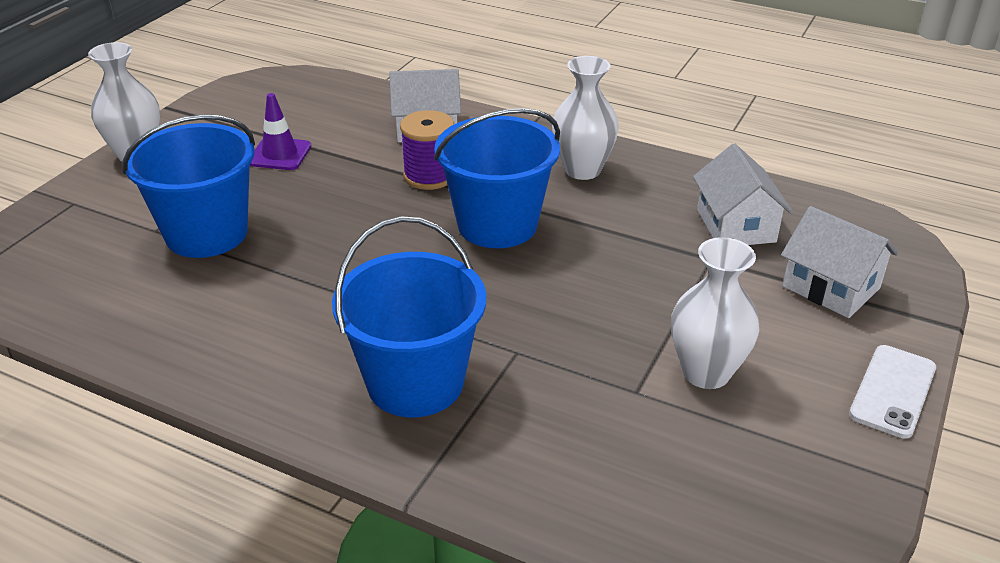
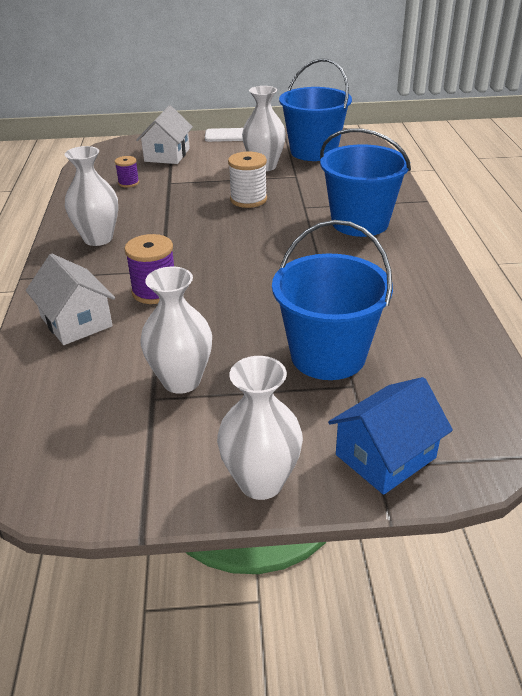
camera: 120 degrees left, 0 degrees up
(73, 211) = (385, 456): none -> blue house
(280, 154) = (181, 381): purple traffic cone -> white vase
(497, 224) = (195, 246): blue bucket -> blue bucket (313, 151)
(589, 309) = (248, 199): none -> white spool
(735, 225) = (128, 183): white house -> purple spool

